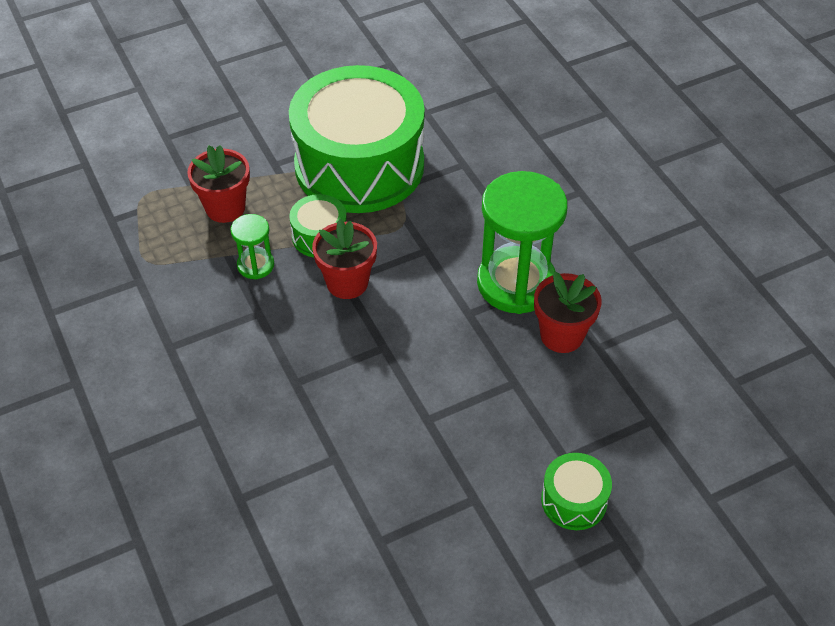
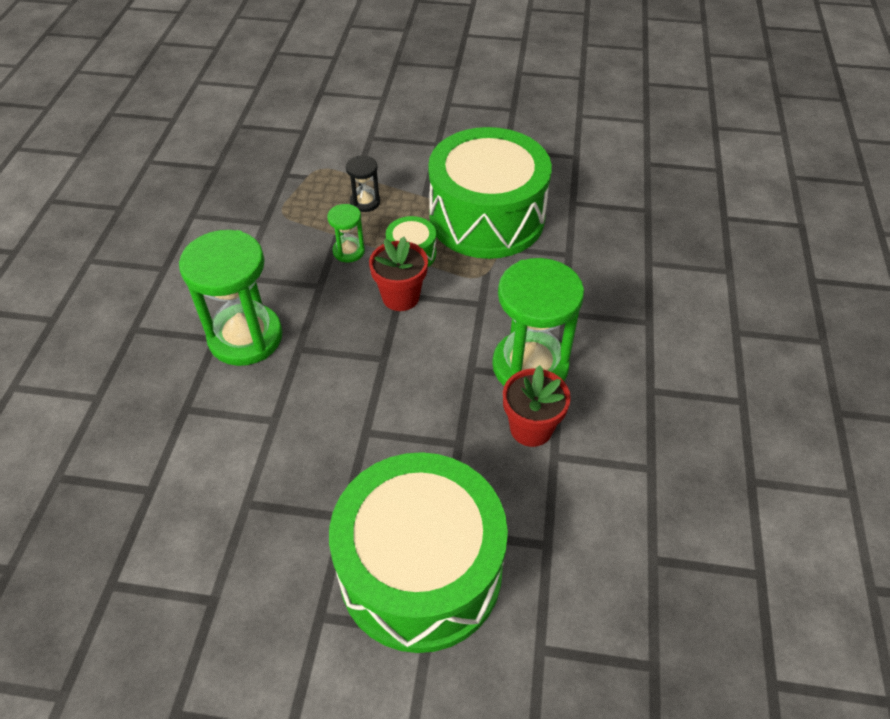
camera: 35 degrees right, 0 degrees up
(225, 208) = (365, 202): red flower pot -> black hourglass
(233, 401) = (245, 337): none -> green hourglass
(574, 500) = (420, 570): green drum -> green drum, size x2.44

